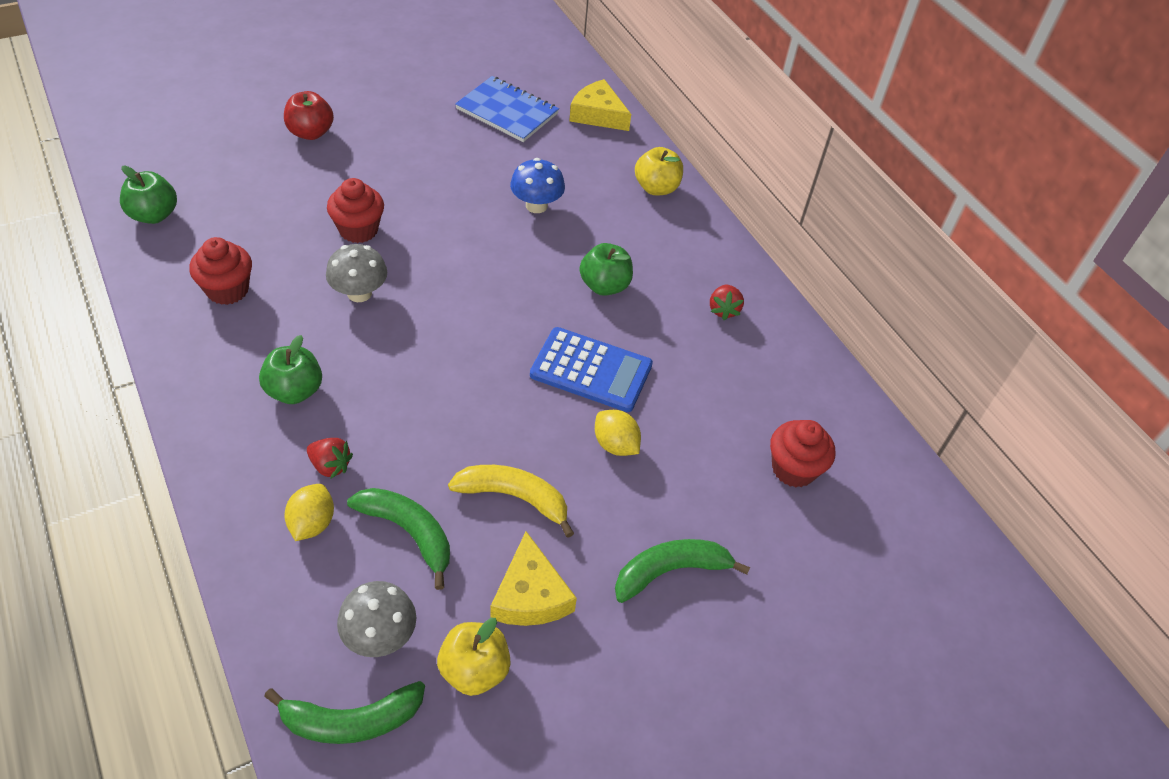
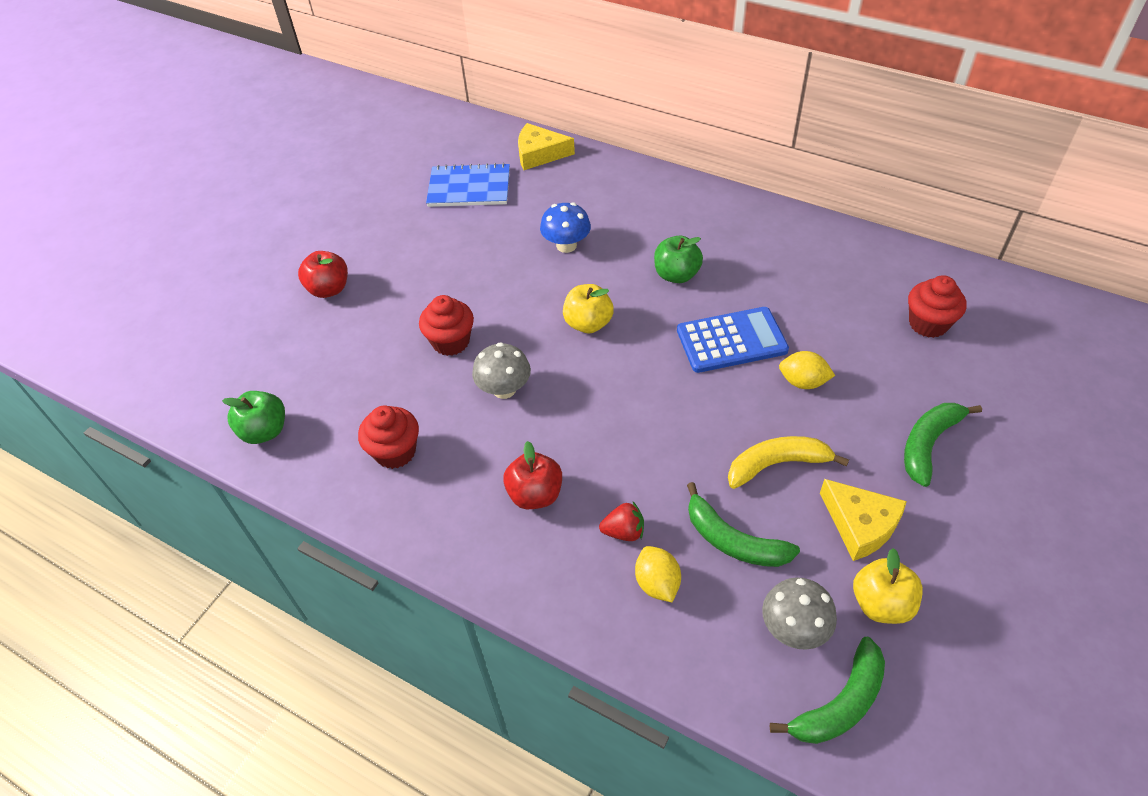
camera: 25 degrees left, 0 degrees up
(294, 391) = (535, 494): green apple -> red apple
(409, 532) = (733, 540): green banana -> green banana turned 150 degrees counterclockwise
(656, 188) = (637, 184): yellow apple -> yellow apple (588, 323)
(723, 310) = (772, 244): red strawberry -> none

